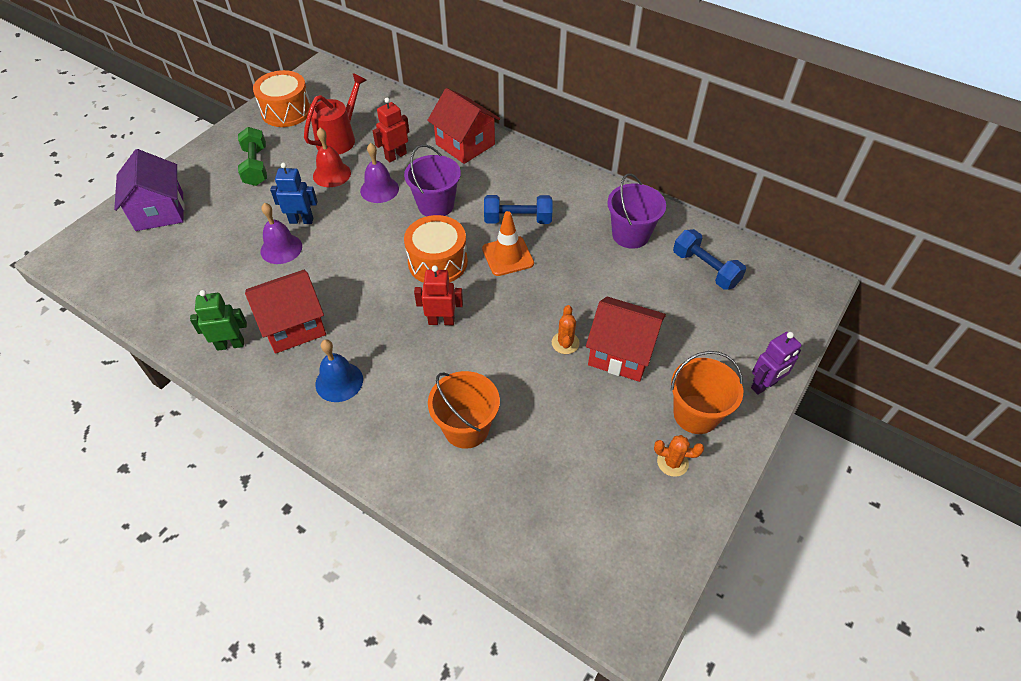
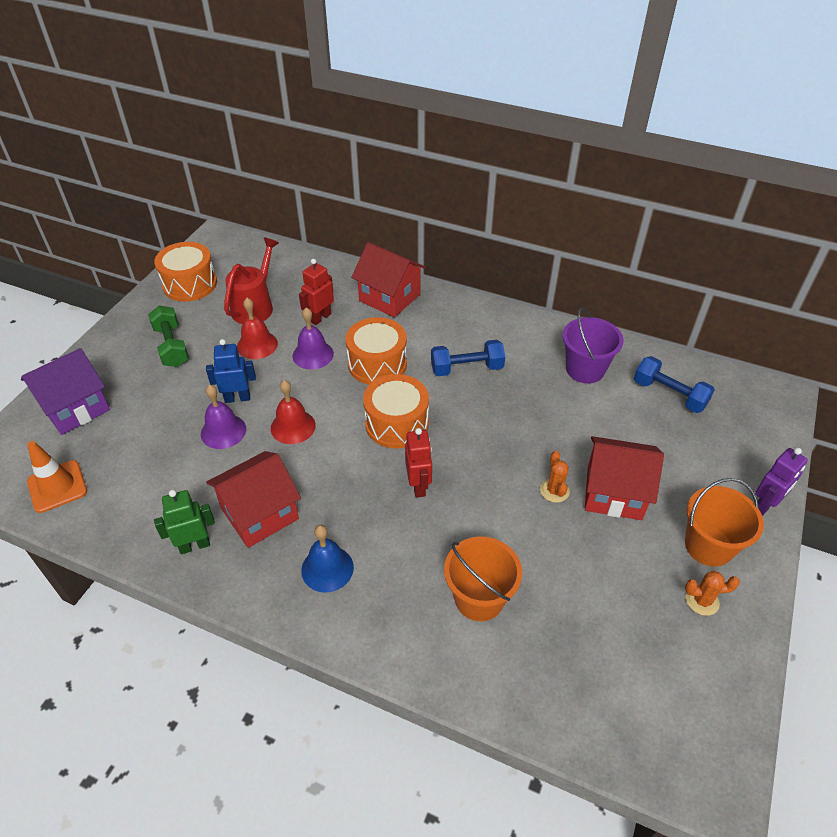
camera: 10 degrees left, 5 degrees down
(159, 211) = (75, 408): purple house -> purple house turned 75 degrees clockwise
(343, 252) = (293, 426): none -> red bell
(436, 205) = (377, 364): purple bucket -> orange drum
(441, 321) = (419, 486): red robot -> red robot turned 90 degrees clockwise
(507, 256) = (468, 407): orange traffic cone -> orange traffic cone (57, 486)

